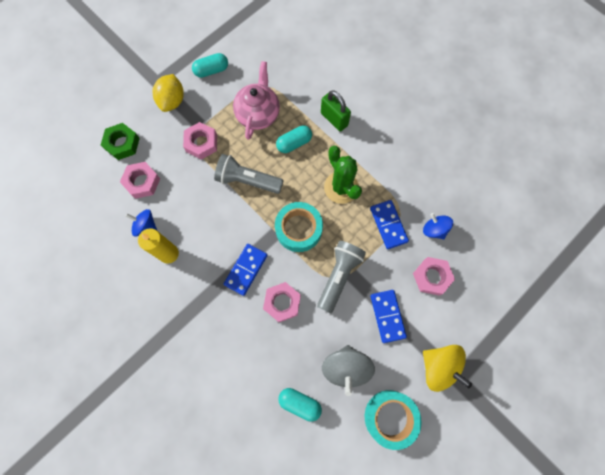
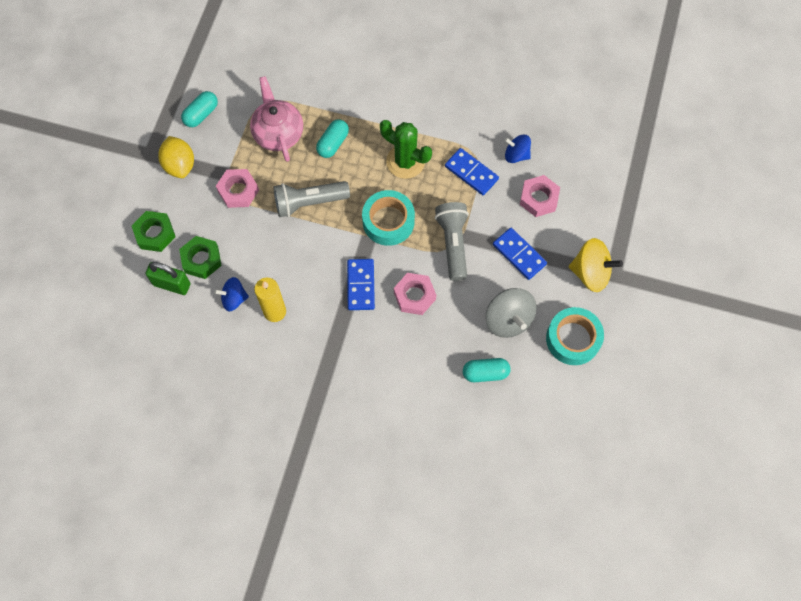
camera: 30 degrees left, 5 degrees down
(142, 182) = (201, 259): pink nut -> green nut
(334, 119) = (358, 100): green padlock -> green padlock (172, 284)

